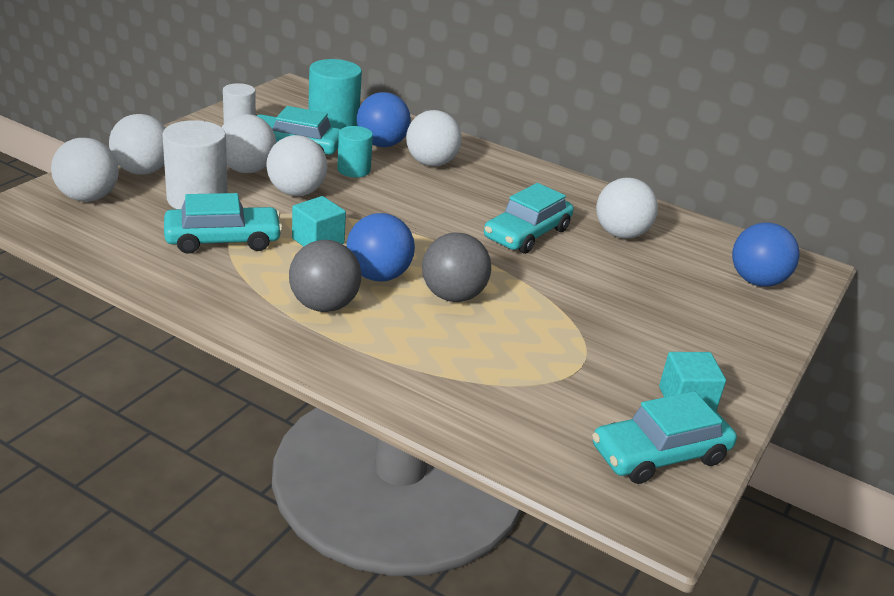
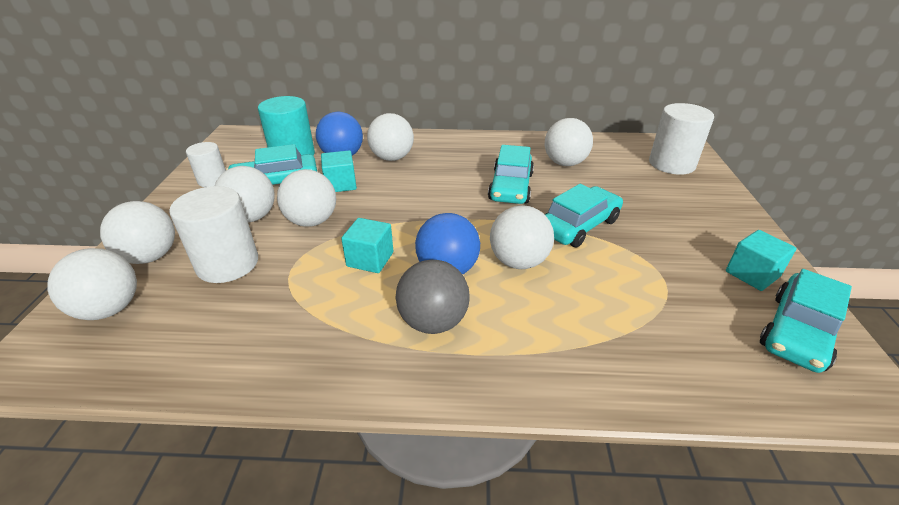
camera: 25 degrees left, 5 degrees up
(223, 240) = (286, 296): turquoise car -> turquoise car (578, 225)
(354, 170) = (340, 184): turquoise cylinder -> turquoise cube
(453, 296) = (518, 261): grey ball -> white ball
(756, 281) = (671, 164): blue ball -> white cylinder

